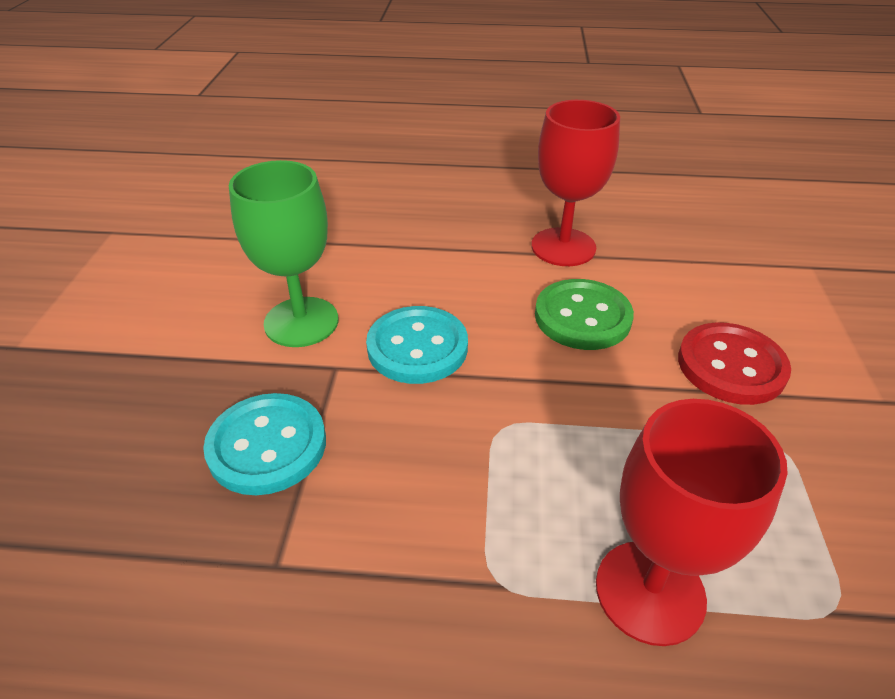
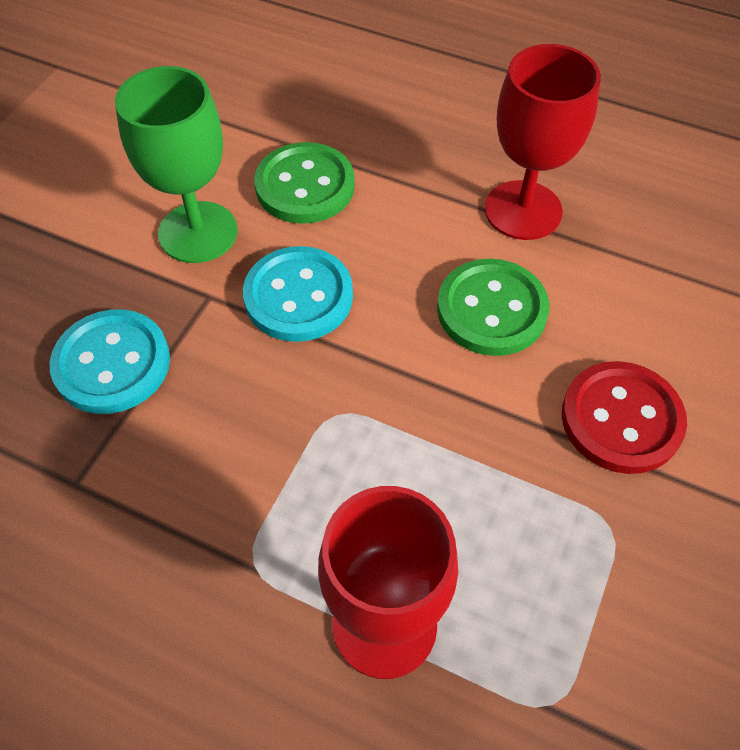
camera: 20 degrees right, 15 degrees up
(379, 269) = (305, 186): none -> green button

